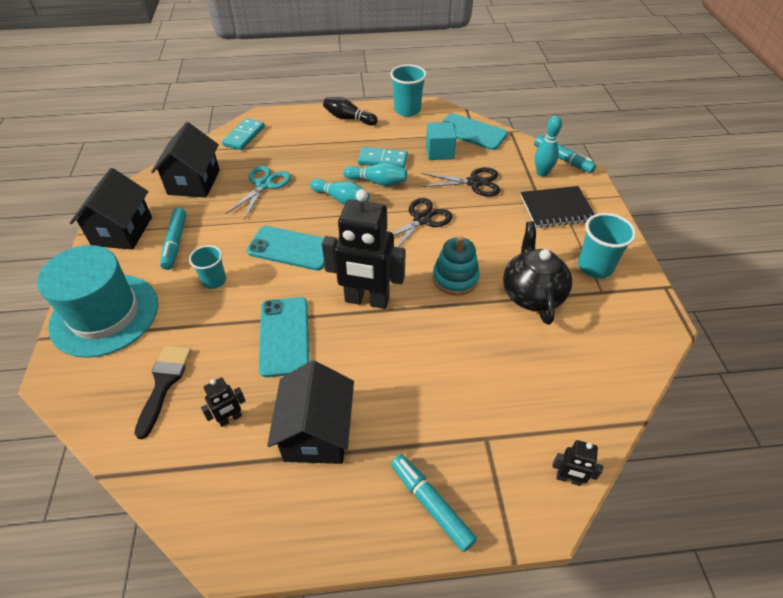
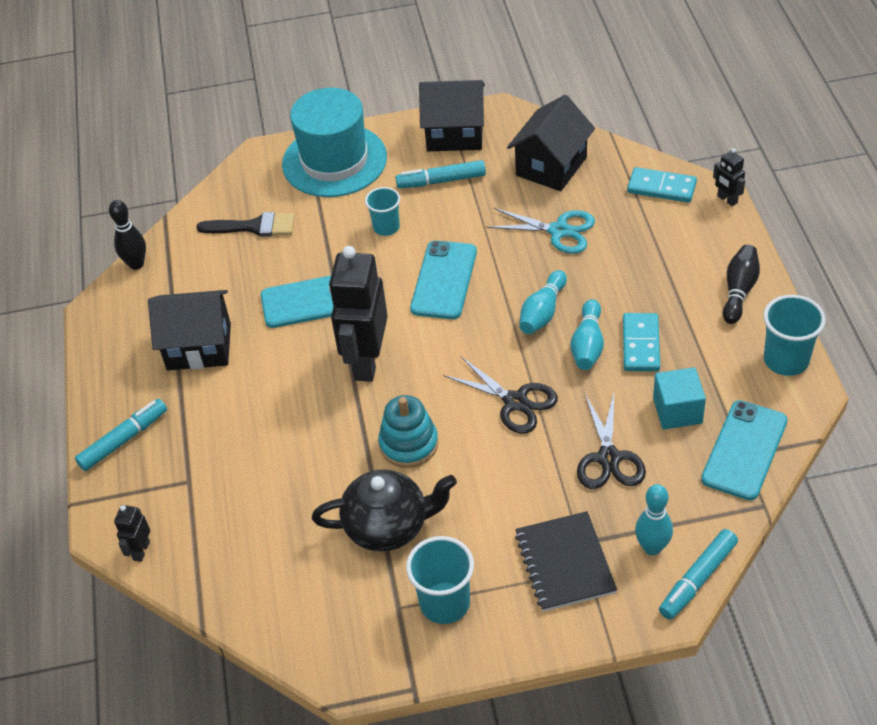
camera: 90 degrees right, 0 degrees up
(169, 505) = (136, 264): none -> black bowling pin
(194, 182) = (551, 166): black house -> black house turned 60 degrees counterclockwise
(230, 418) = (215, 282): black robot -> black robot (727, 199)

